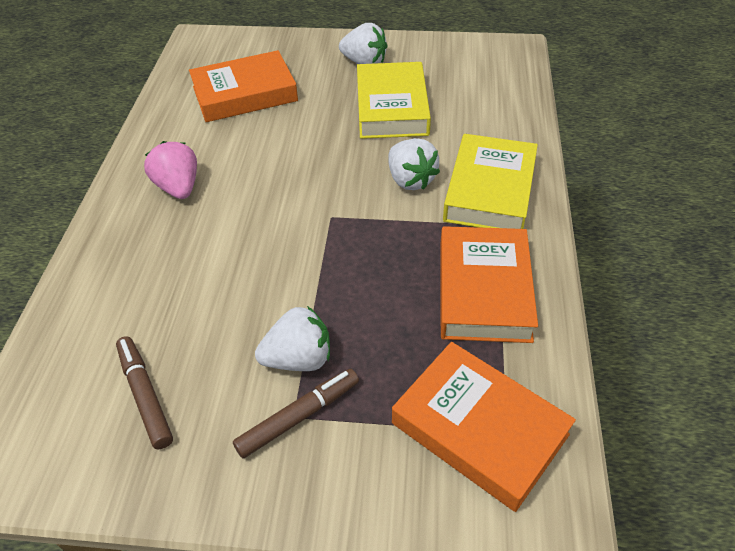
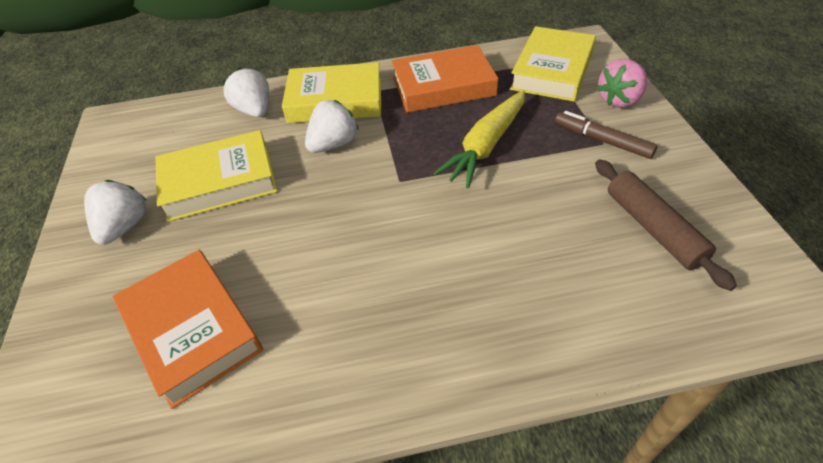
camera: 105 degrees left, 0 degrees up
(145, 395) = (653, 228): brown marker -> brown rolling pin
(178, 187) = (399, 322): pink strawberry -> pink strawberry (619, 100)
(299, 359) = (558, 154): white strawberry -> white strawberry (254, 110)
(347, 297) = (486, 146): none -> yellow carrot
(479, 429) = (552, 70): orange book -> yellow book

